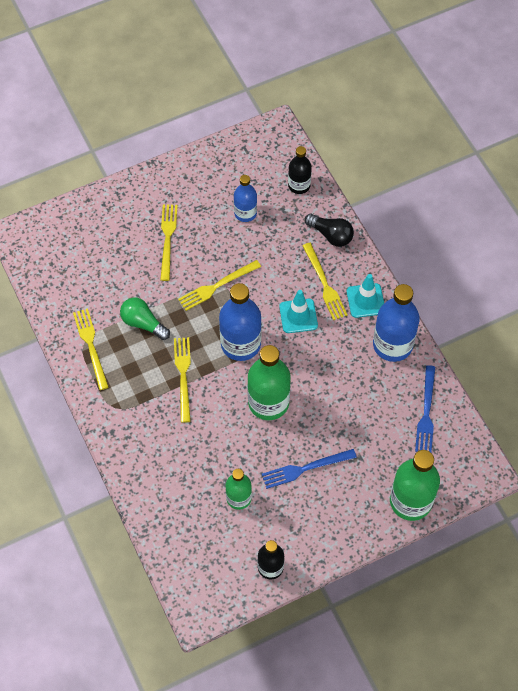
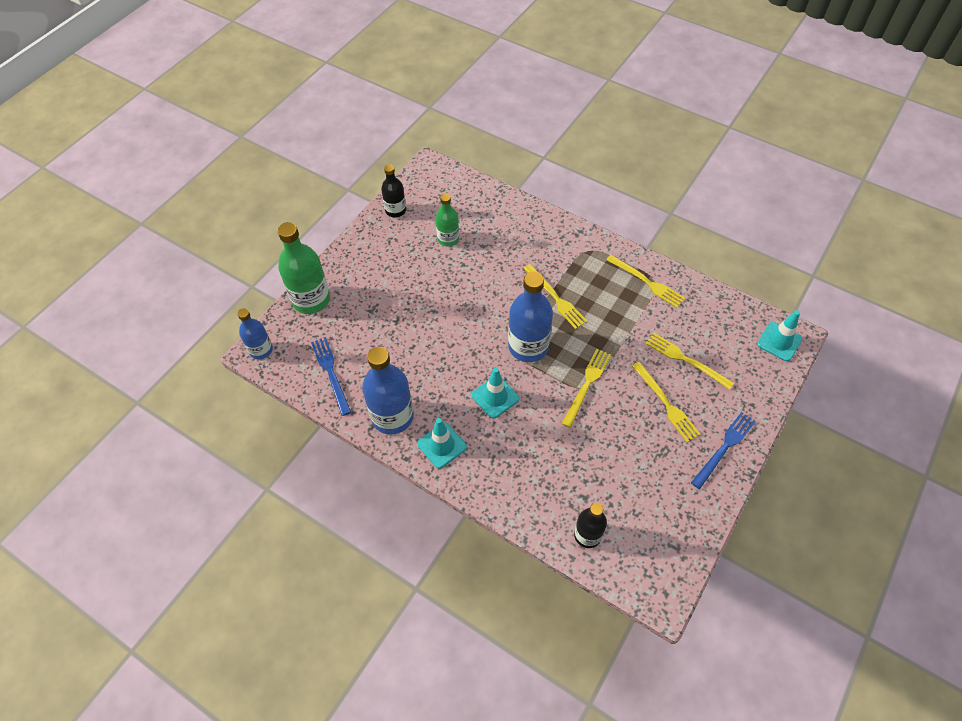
camera: 150 degrees right, 5 degrees down
(34, 236) = (779, 341): none -> turquoise traffic cone
(143, 323) = (622, 320): green light bulb -> none
(245, 213) = (617, 471): blue bottle -> blue bottle (261, 350)
(268, 402) = (471, 313): green bottle -> none
(305, 468) = (410, 282): blue fork -> blue fork (724, 448)
(324, 284) = (491, 440): yellow fork -> yellow fork (686, 360)
(331, 235) = (517, 495): black light bulb -> none

